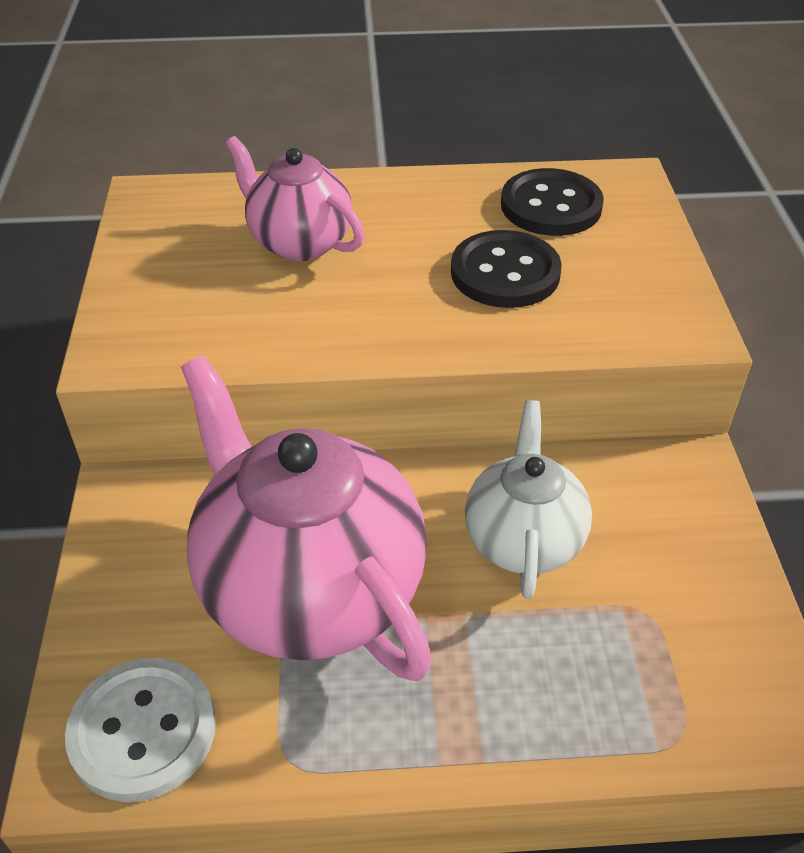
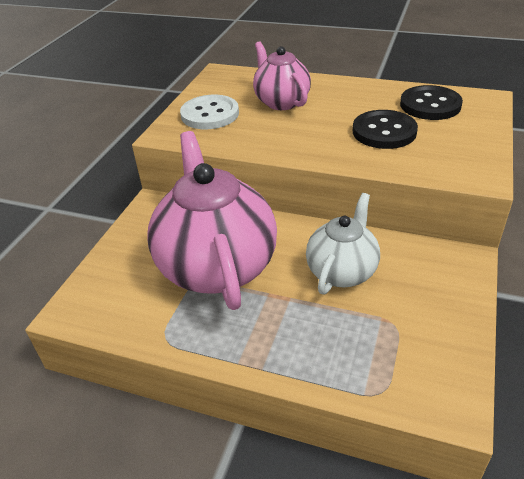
camera: 25 degrees right, 5 degrees down
(143, 731) = (106, 305): white button -> white button (210, 114)

